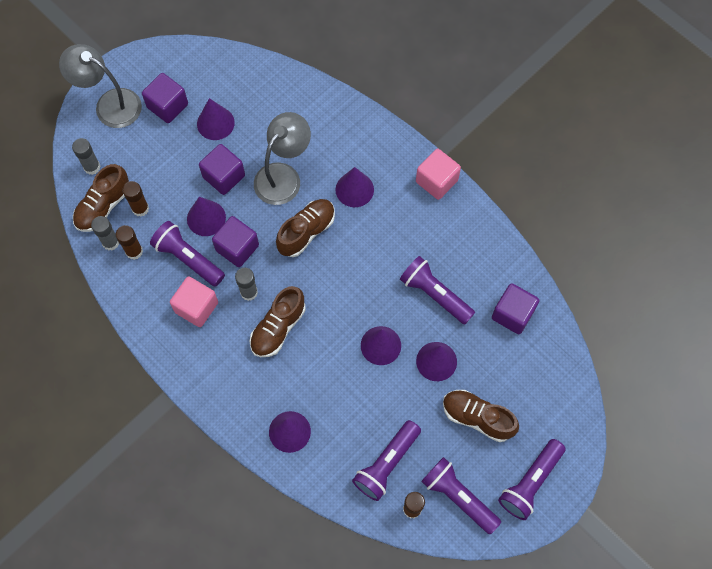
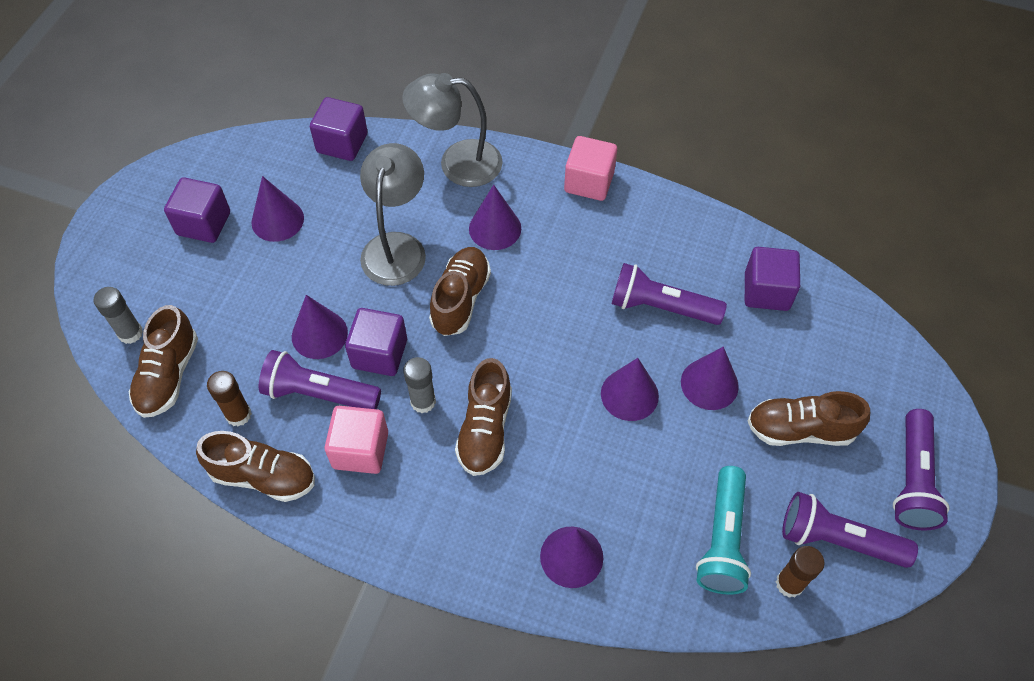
camera: 25 degrees left, 10 degrees down
(109, 104) = (122, 249): grey lamp -> grey lamp (457, 163)
(110, 242) = (199, 416): grey glue stick -> none
(132, 298) = (263, 476): none -> brown shoe
(140, 209) = (223, 358): brown glue stick -> none
(224, 176) = (319, 276): purple cube -> purple cube (342, 143)
(386, 464) = (722, 539): purple flashlight -> turquoise flashlight

